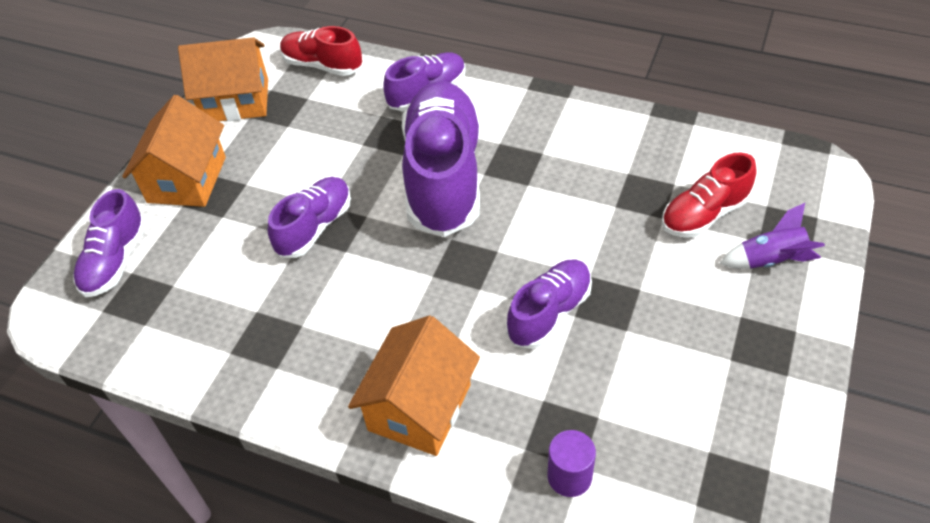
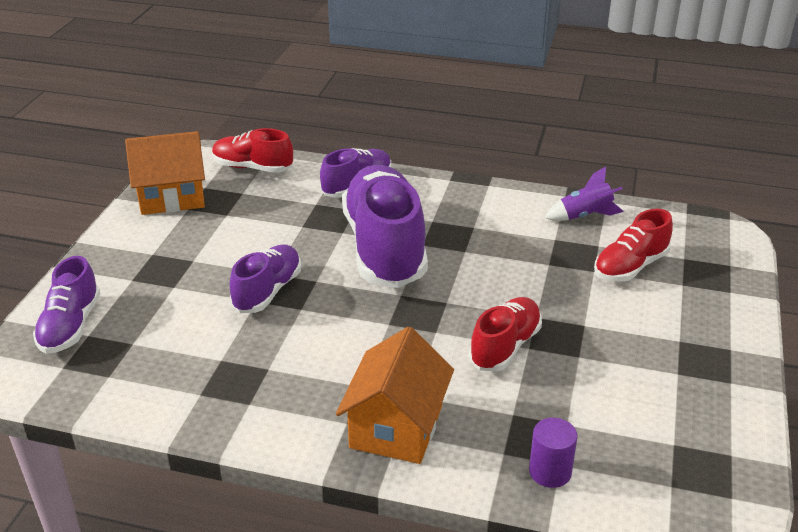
camera: 10 degrees left, 15 degrees down
(187, 179) = (133, 259): orange house -> none
(549, 313) = (505, 347): purple shoe -> red shoe
(770, 260) = (696, 298): purple rocket -> purple rocket (585, 215)

